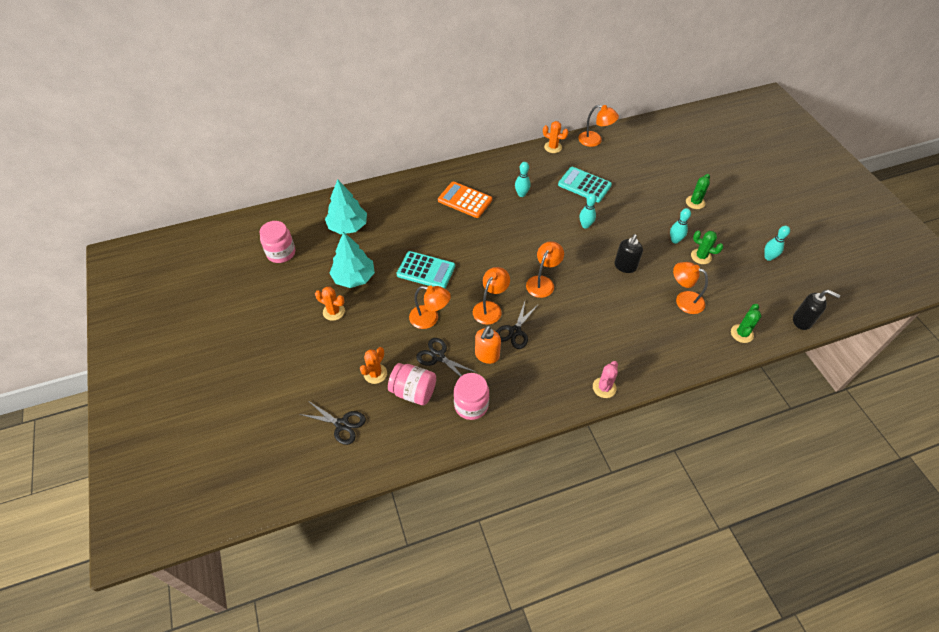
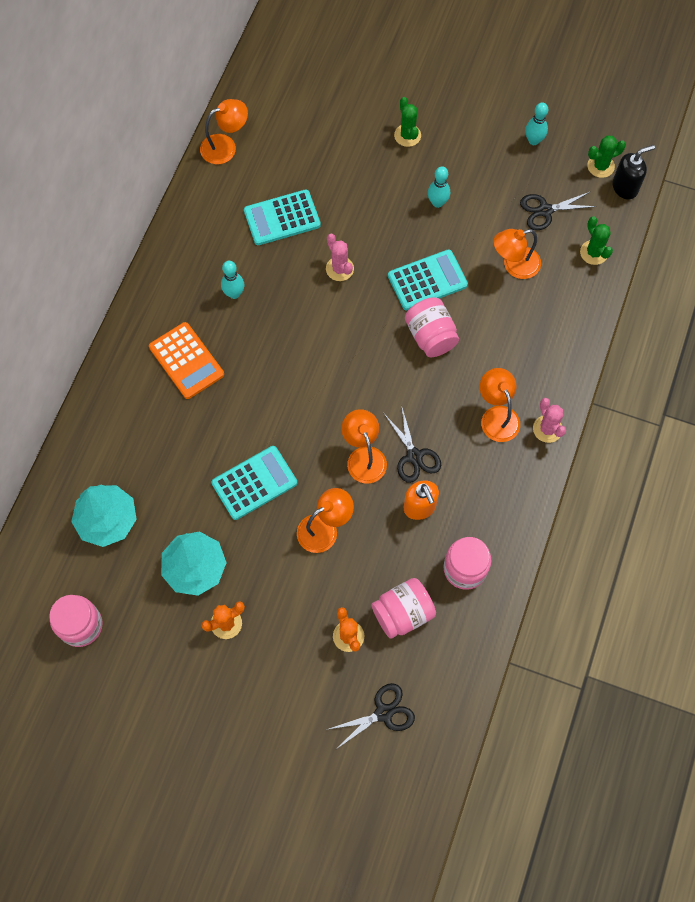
camera: 50 degrees left, 15 degrees up
(438, 356) = (381, 556): black scissors -> black scissors (545, 210)
(465, 200) = (186, 361): orange calculator -> orange calculator turned 105 degrees counterclockwise
(543, 282) = (376, 377): orange lamp -> orange lamp (497, 416)
(553, 147) = (193, 198): orange cactus -> none
(585, 225) = (339, 269): turquoise bowling pin -> pink cactus
(595, 290) = (430, 336): none -> pink jar
(625, 266) = (427, 280): black soap dispenser -> turquoise calculator
(701, 256) = (478, 199): green cactus -> green cactus (600, 166)

